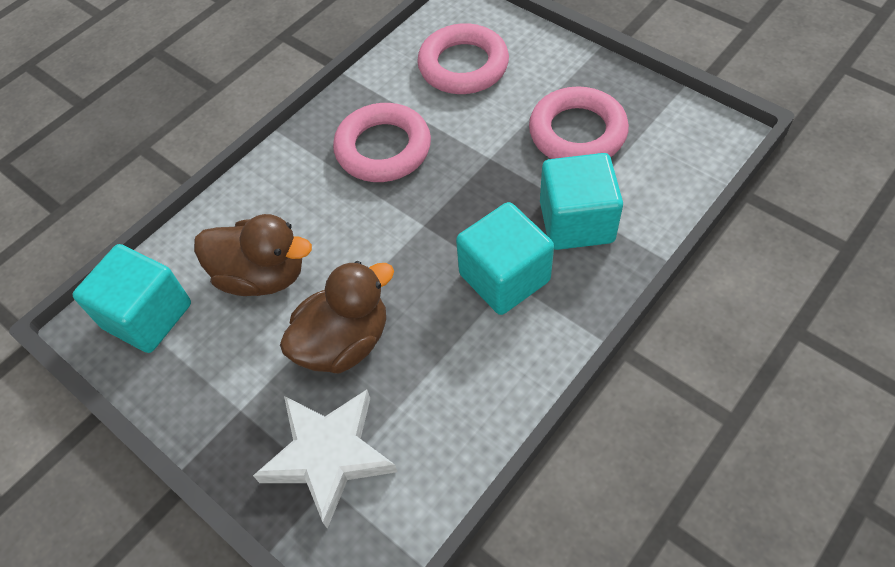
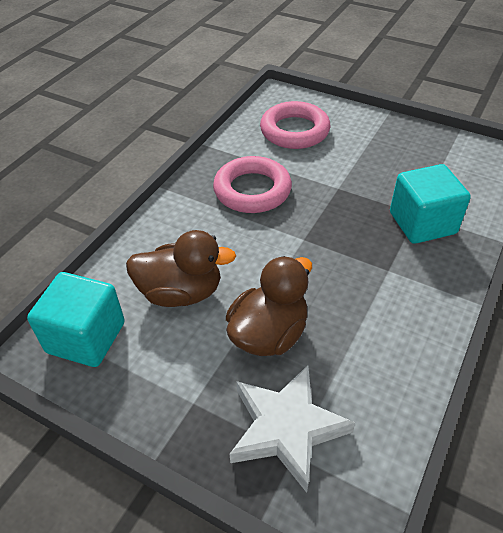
camera: 15 degrees left, 10 degrees down
(504, 277) = (383, 268): turquoise cube -> none
(577, 132) = (397, 165): pink ring -> none

